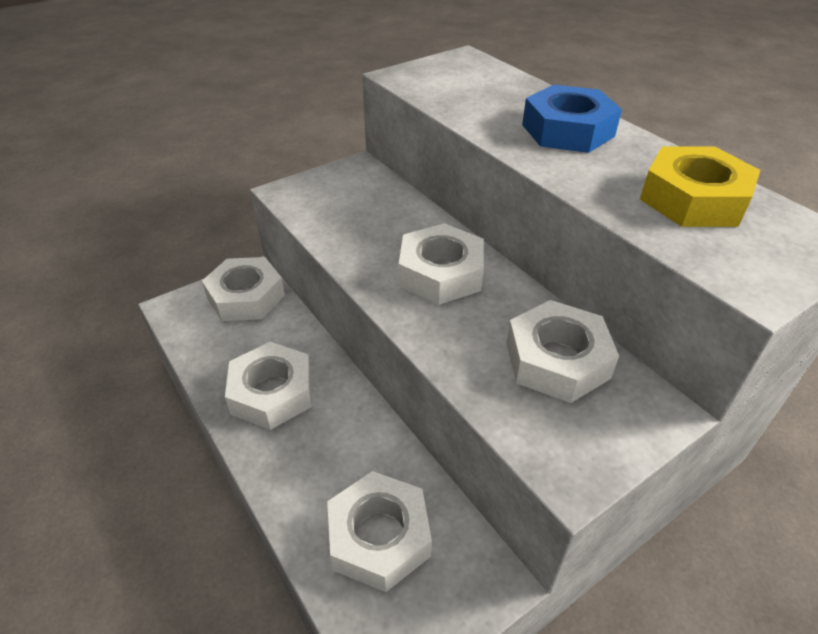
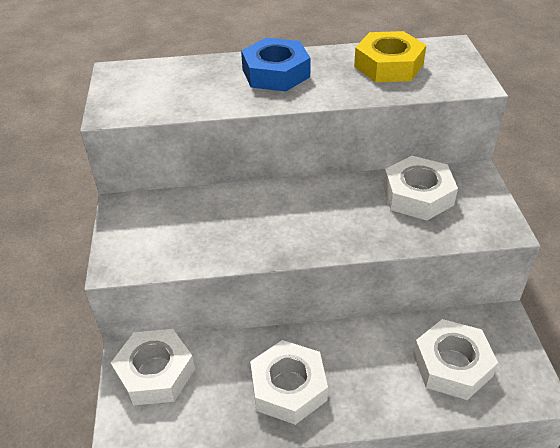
camera: 60 degrees left, 0 degrees up
(441, 273) = (302, 212): white nut -> none

